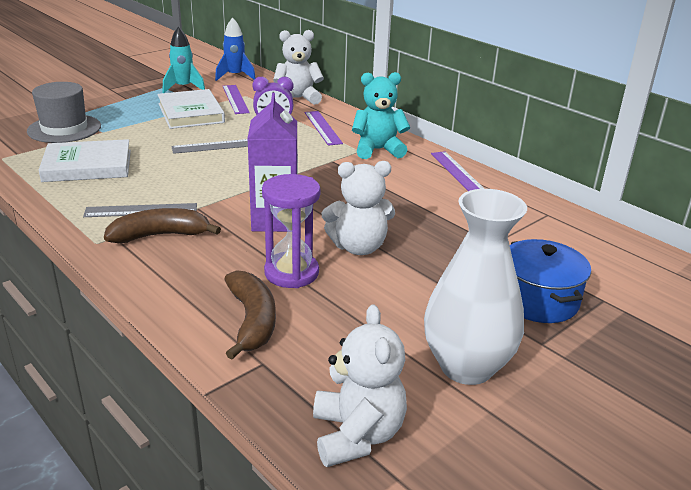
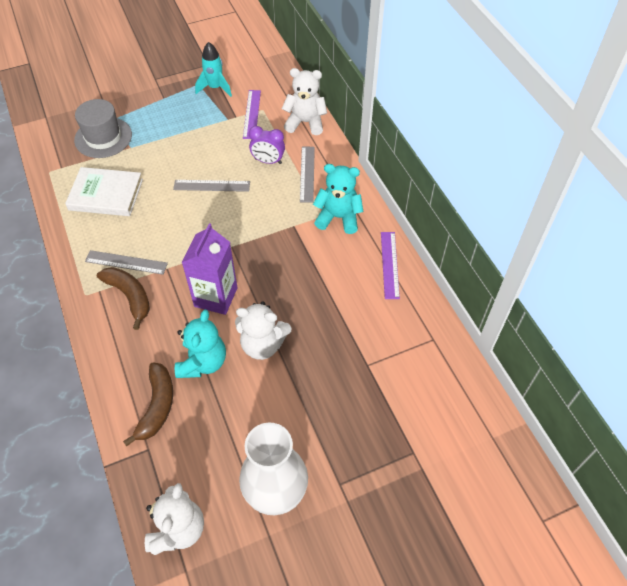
camera: 20 degrees right, 25 degrees up
(160, 236) = (129, 296): brown banana -> brown banana turned 45 degrees clockwise
(191, 113) = (207, 130): white book -> none
(235, 76) = (266, 74): blue rocket -> none
(291, 273) = (203, 362): purple hourglass -> turquoise teddy bear
(322, 127) = (307, 174): purple ruler -> grey ruler
(538, 300) = (363, 439): blue pot -> none

